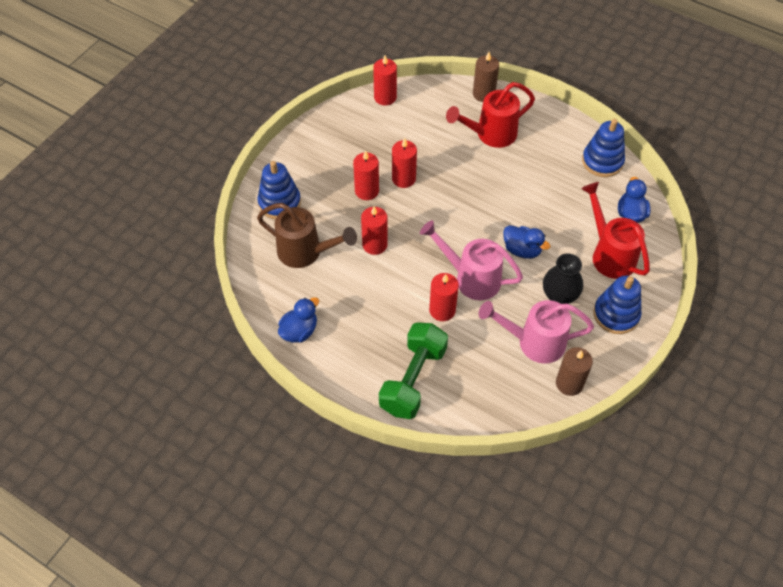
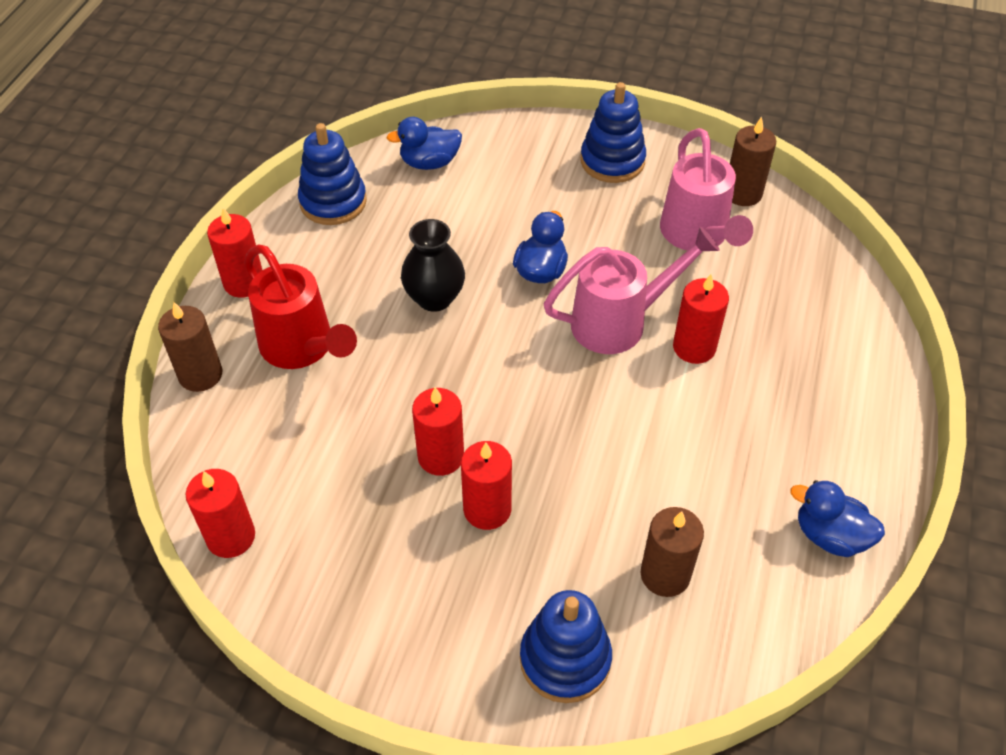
camera: 105 degrees left, 5 degrees down
(305, 252) = (665, 575): brown watering can -> brown candle
(375, 244) = (605, 467): red candle -> red candle (244, 283)
(413, 379) = (831, 359): green dumbbell -> none
(471, 278) = (619, 322): pink watering can -> pink watering can turned 120 degrees counterclockwise
(559, 296) = (607, 219): black vase -> black vase (434, 298)
(609, 254) = (512, 176): red watering can -> none

